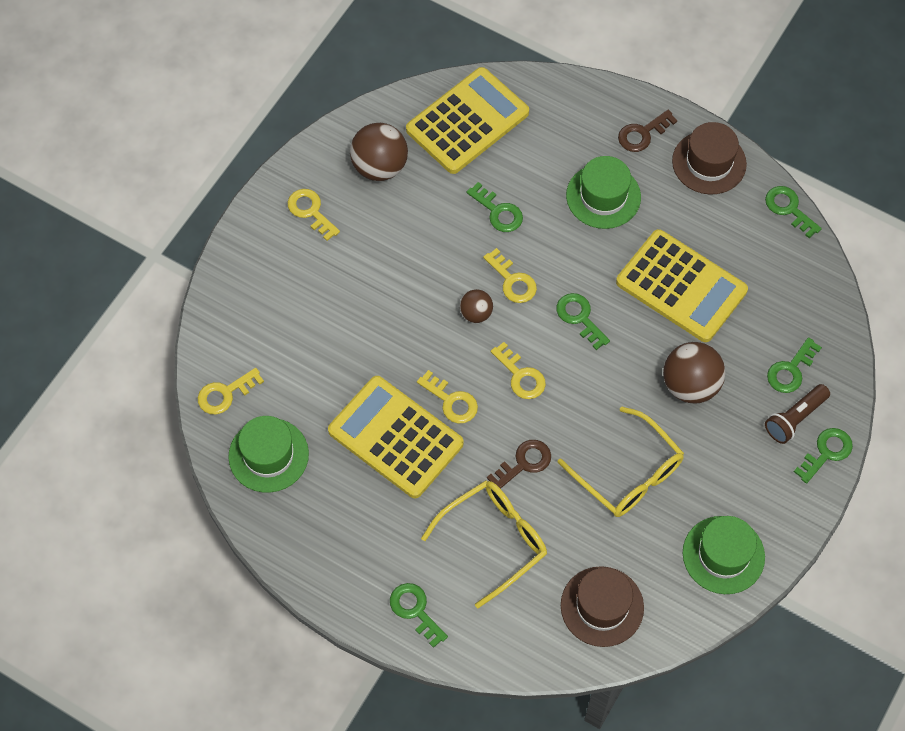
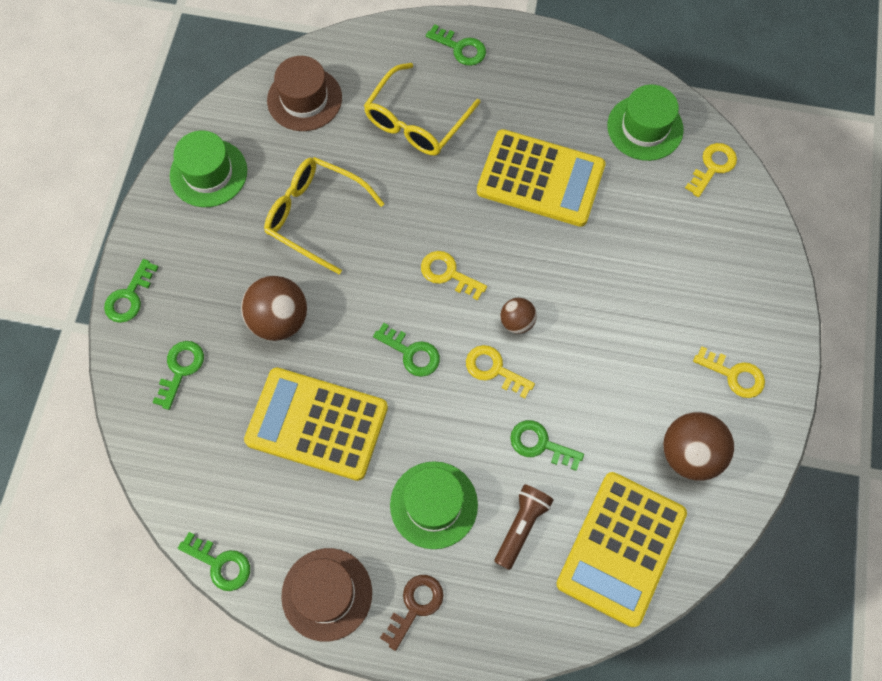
camera: 160 degrees right, 5 degrees up
(451, 401) = (504, 228): yellow key -> none
(524, 463) = (415, 194): brown key -> none
(794, 418) = (167, 320): brown flashlight -> brown flashlight (521, 526)

